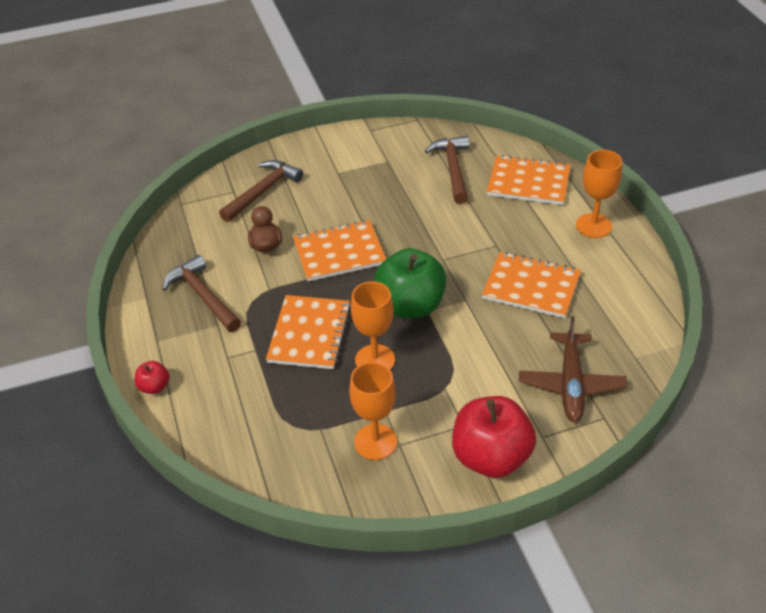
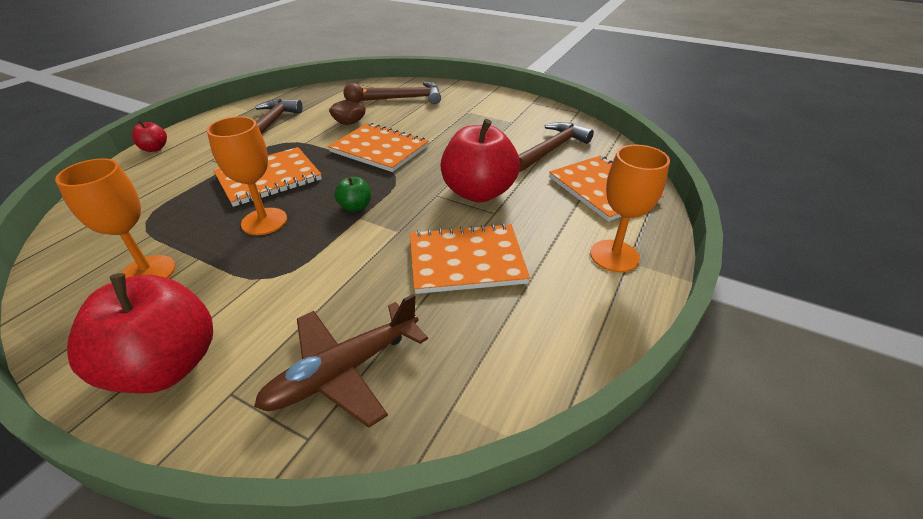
camera: 45 degrees right, 5 degrees down
(410, 305) = (355, 207): green apple -> green apple, size x0.45
(464, 238) = (478, 192): none -> red apple
(531, 287) = (466, 260): orange notebook -> orange notebook turned 75 degrees counterclockwise

